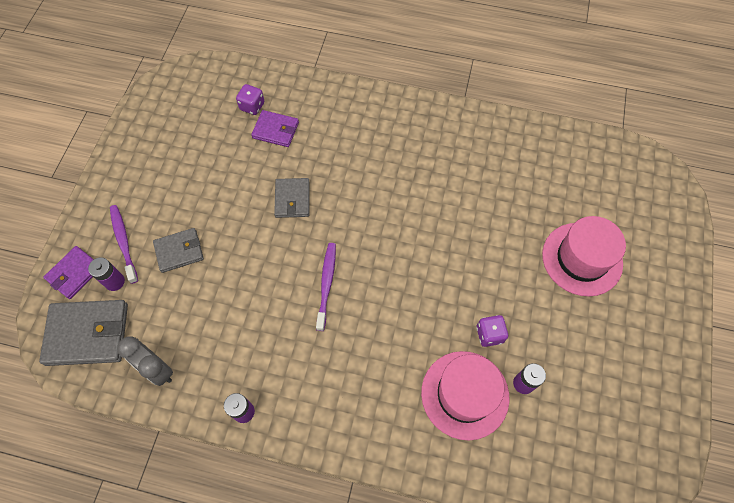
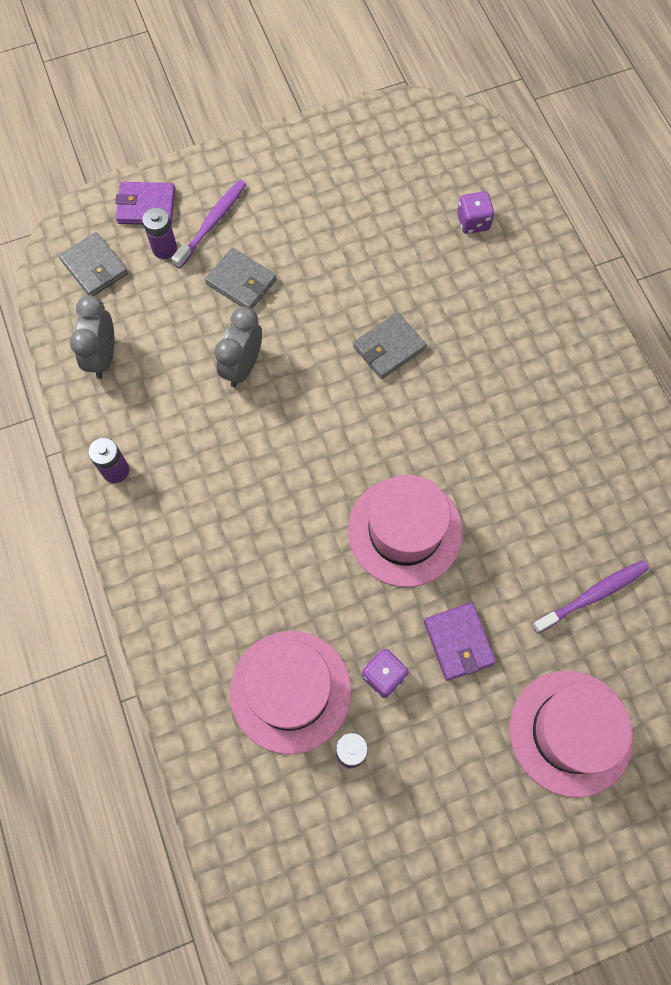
camera: 55 degrees right, 5 degrees up
(87, 334) = (94, 267): grey wallet -> grey wallet, size x0.61
(237, 287) = (243, 367): none -> grey clock
(275, 130) = (462, 268): purple wallet -> purple wallet (459, 642)
(326, 284) = (313, 455): purple toothbrush -> purple toothbrush (592, 595)
(411, 265) = (405, 531): none -> pink hat

